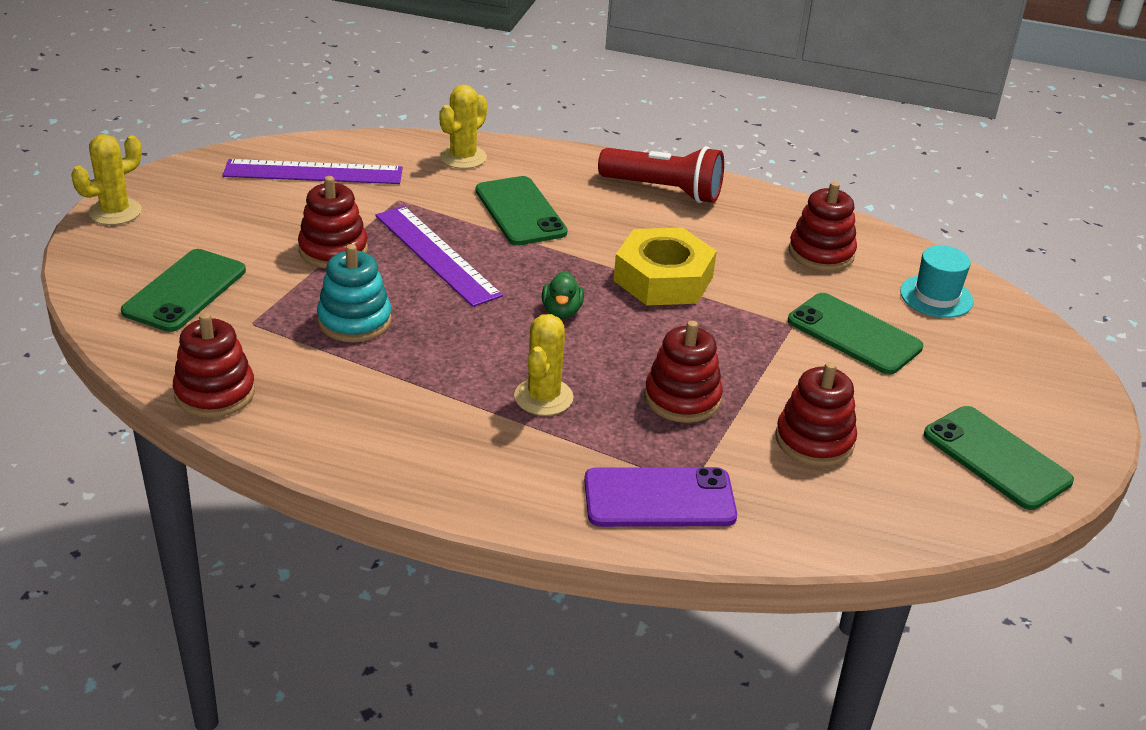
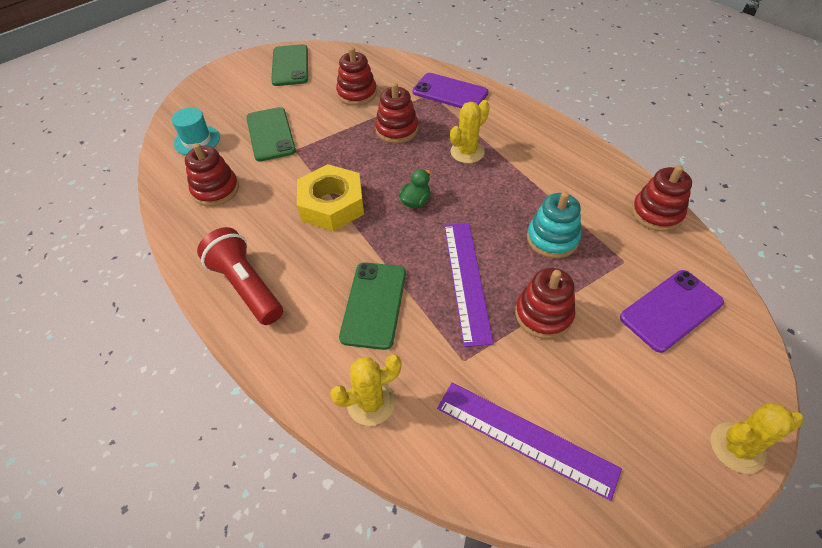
camera: 145 degrees left, 15 degrees up
(185, 291) = (671, 310): green phone -> purple phone

